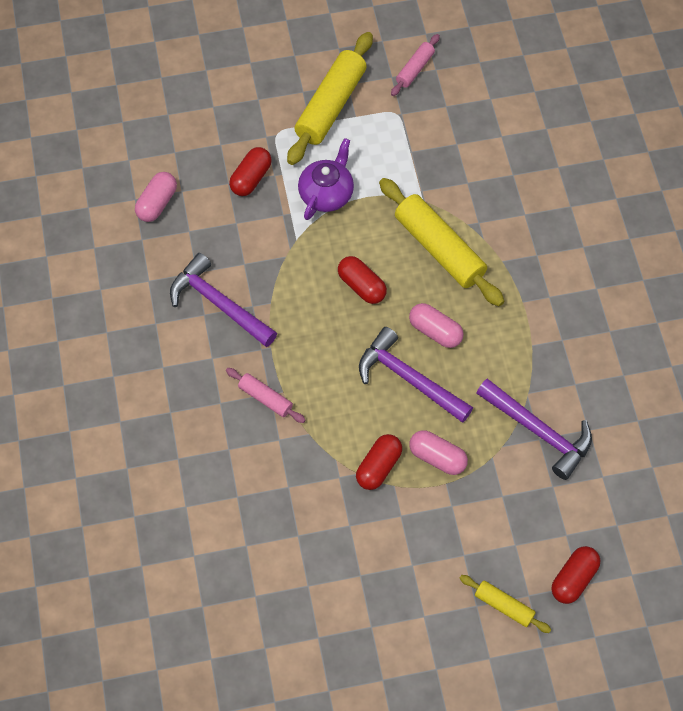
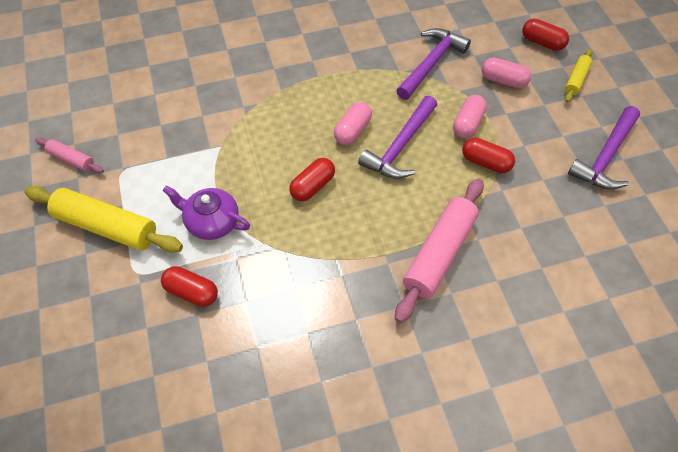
camera: 95 degrees left, 5 degrees down
(157, 203) = (222, 385): pink capsule -> pink capsule (503, 80)
(218, 303) = (342, 307): purple hammer -> purple hammer (605, 157)
(265, 398) = (439, 254): pink rolling pin -> pink rolling pin, size x1.96
(439, 249) = (271, 131): yellow rolling pin -> none

